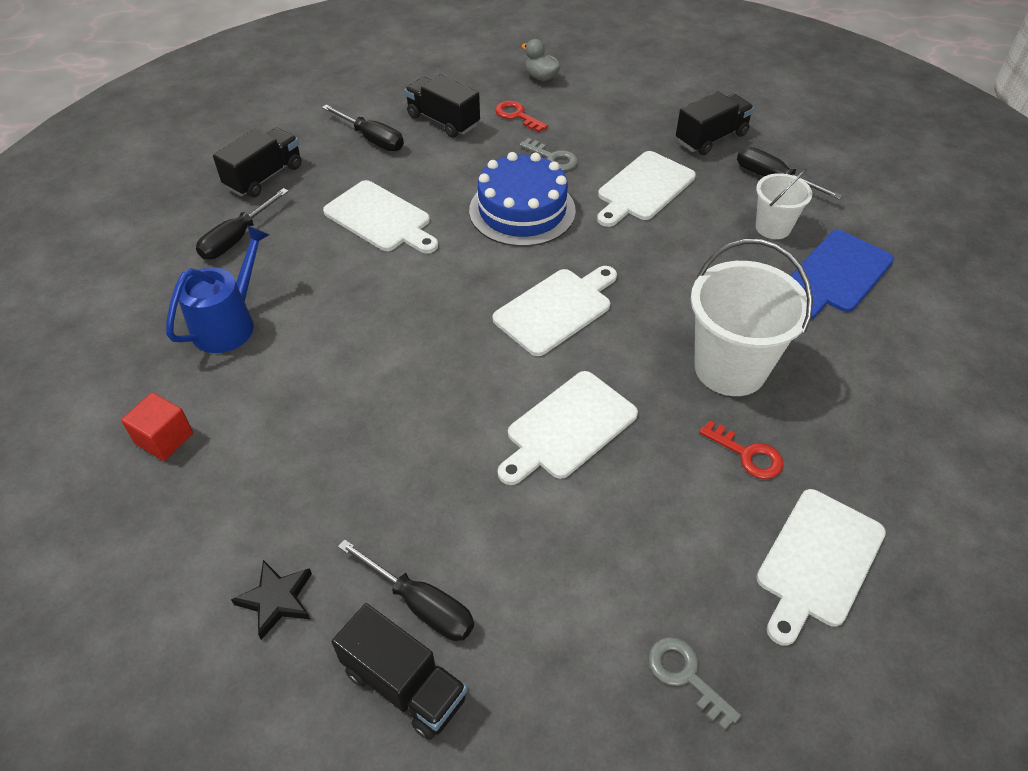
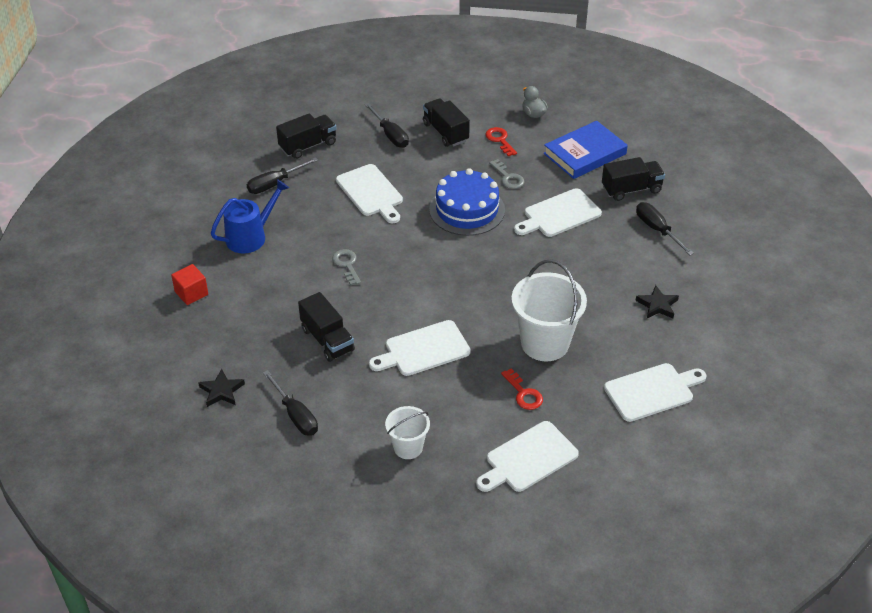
camera: 20 degrees right, 5 degrees down
(404, 685) = (270, 448): black truck -> black truck (327, 340)
(556, 309) = (454, 279): white cutting board -> white cutting board (652, 391)
(630, 109) = (585, 154): none -> blue book
(685, 675) = (419, 488): grey key -> grey key (347, 265)
(773, 227) = (633, 263): white bucket -> white bucket (408, 447)
(838, 274) = (657, 305): blue cutting board -> black star

